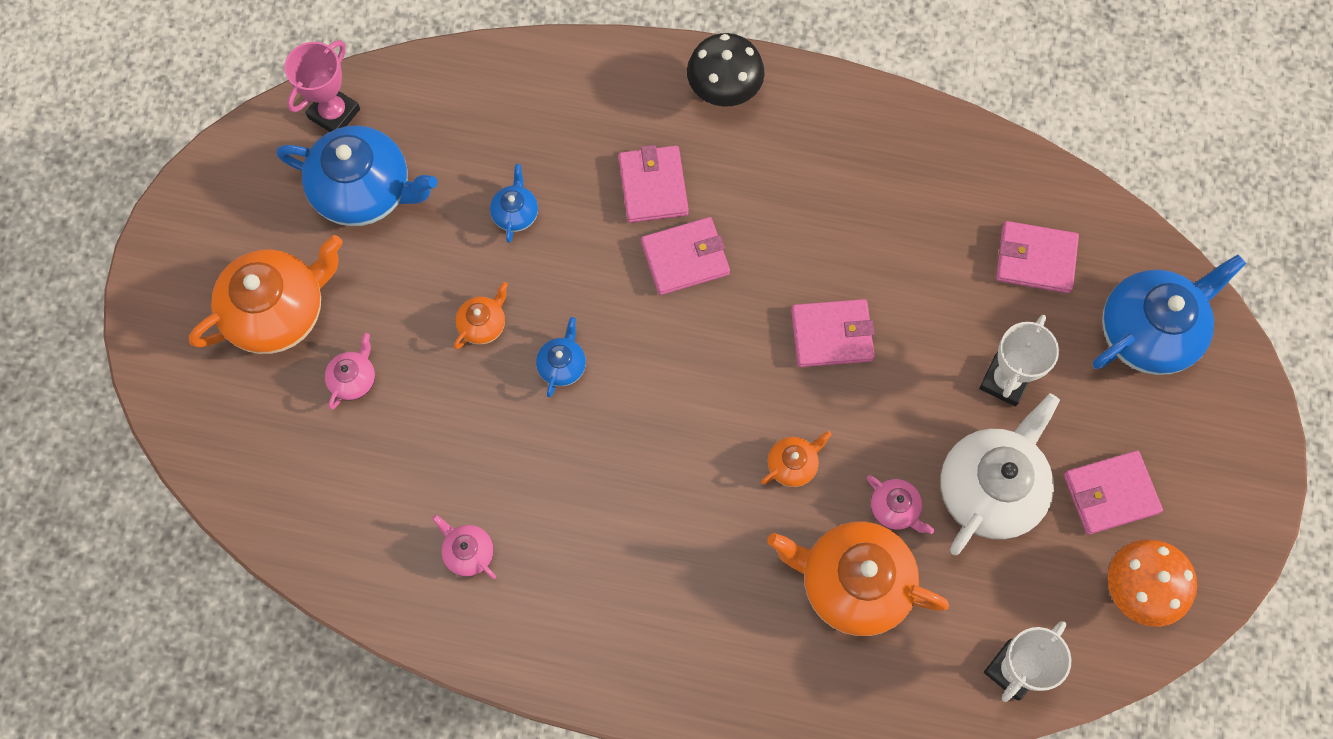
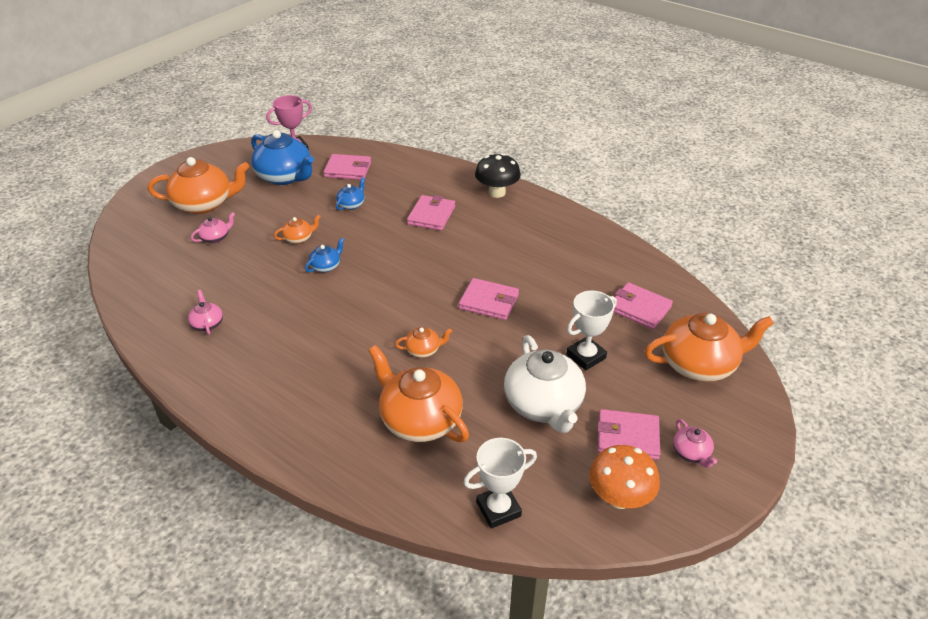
camera: 25 degrees right, 30 degrees down
(685, 258) = (427, 246): pink wallet -> pink wallet (348, 169)
(895, 509) = (473, 393): pink teapot -> pink teapot (691, 453)
(990, 488) = (543, 405): white teapot -> white teapot turned 105 degrees clockwise
(1149, 331) = (699, 364): blue teapot -> orange teapot

